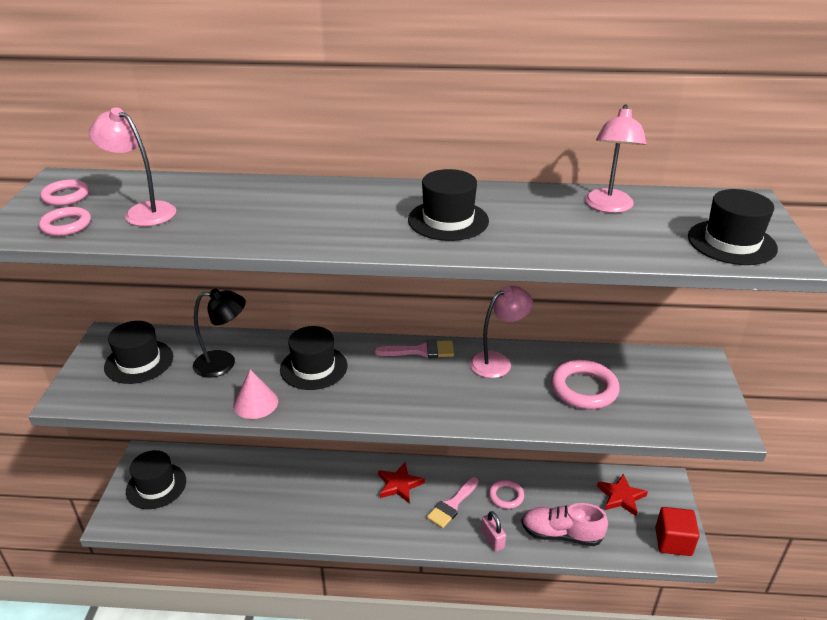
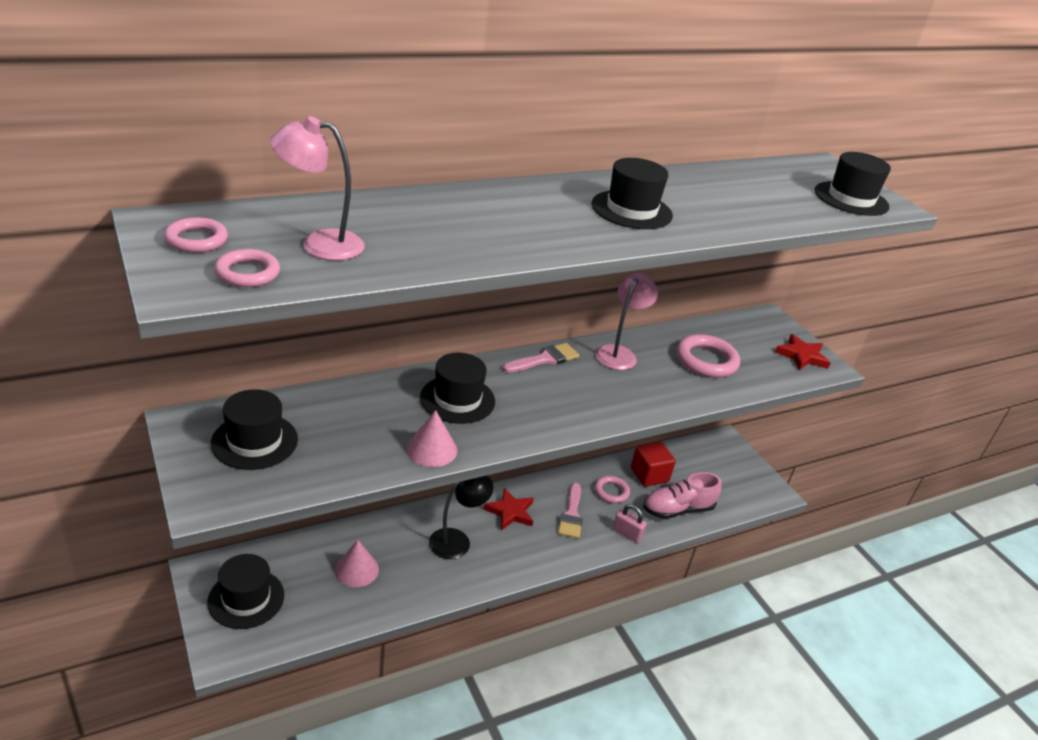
camera: 35 degrees left, 0 degrees up
(223, 363) = (357, 418): black lamp -> black lamp (457, 540)
(245, 491) = (356, 569): none -> pink cone
(608, 207) = (738, 181): pink lamp -> none
(621, 497) = (701, 463): red star -> red star (802, 356)
(673, 541) = (761, 487): red cube -> red cube (649, 475)

